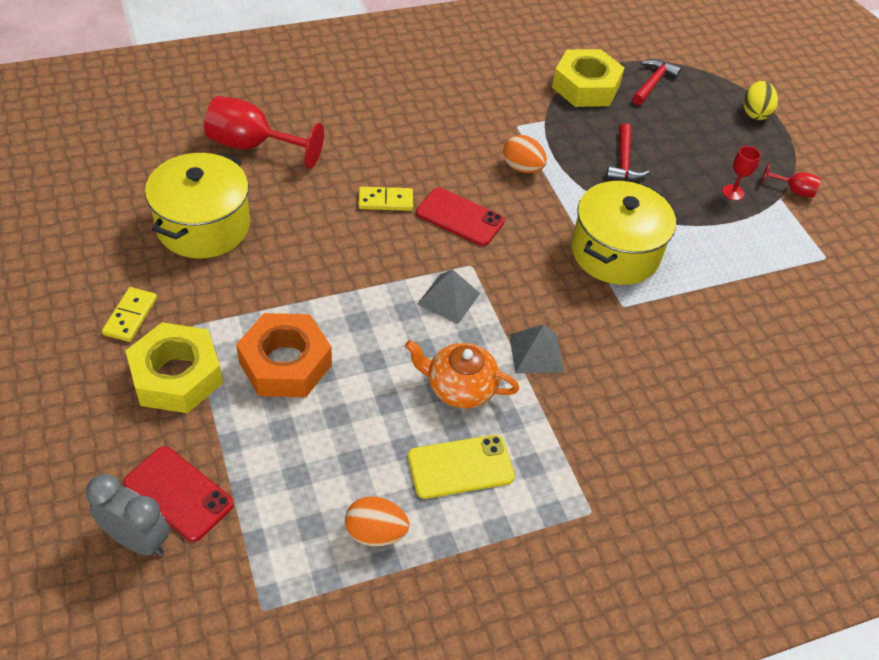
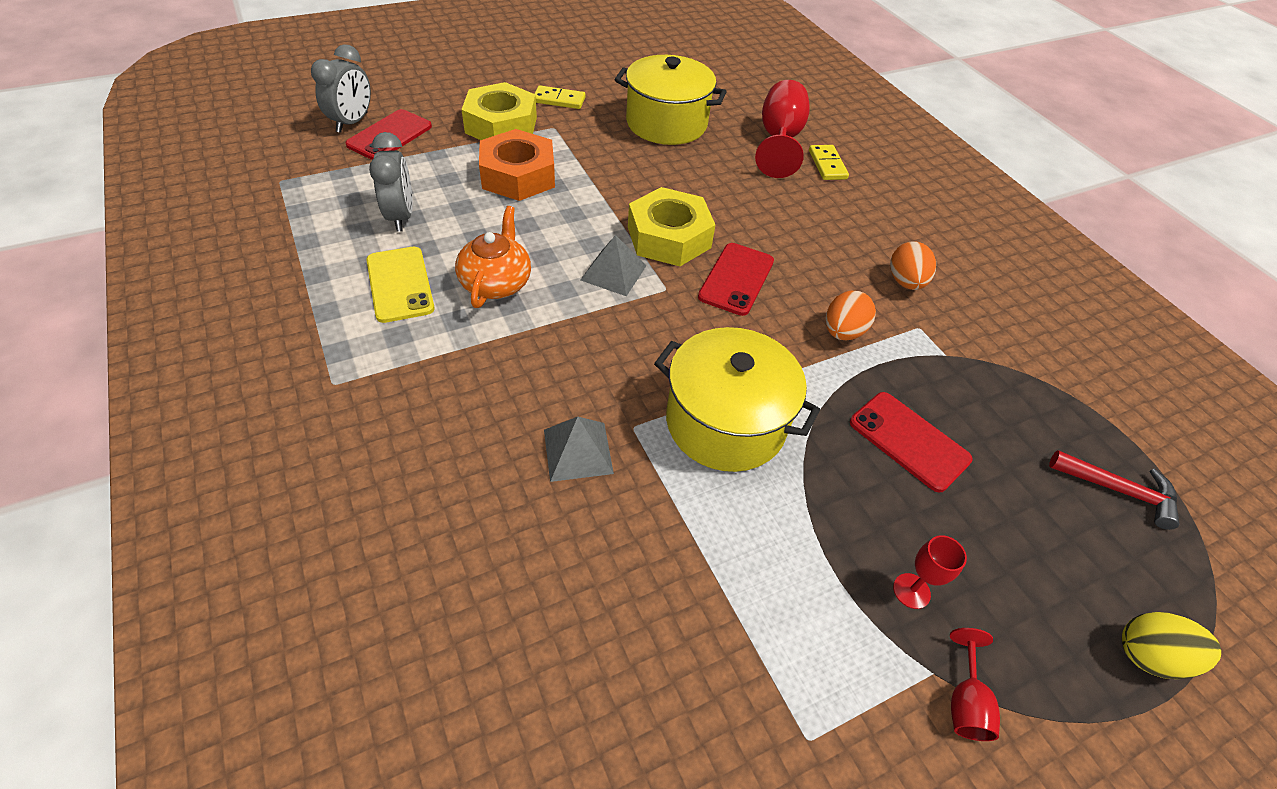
camera: 85 degrees right, 0 degrees up
(349, 472) = (401, 216): none -> grey clock
(375, 533) = (336, 234): orange egg -> orange egg (905, 282)
(385, 201) = (740, 224): yellow domino -> yellow domino (827, 165)
(536, 353) = (547, 341): grey pyramid -> grey pyramid (578, 451)
(585, 87) = (1048, 402): yellow nut -> yellow nut (669, 237)
(623, 162) = (909, 441): red hammer -> red phone

